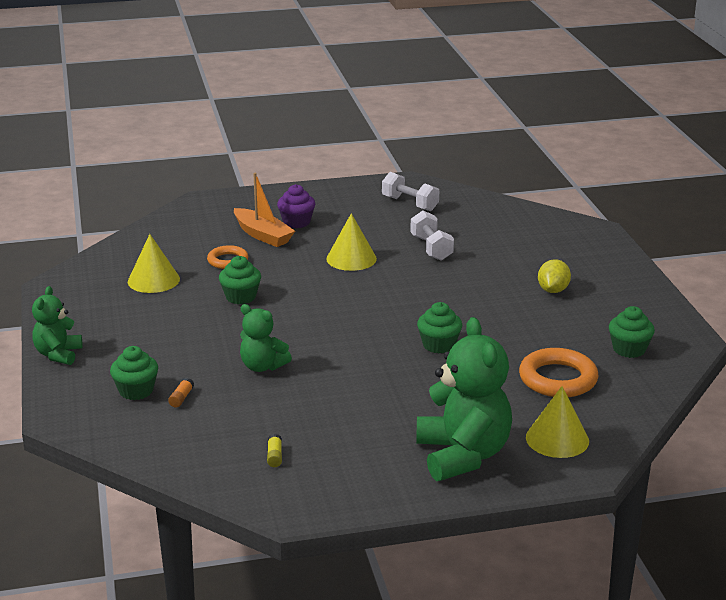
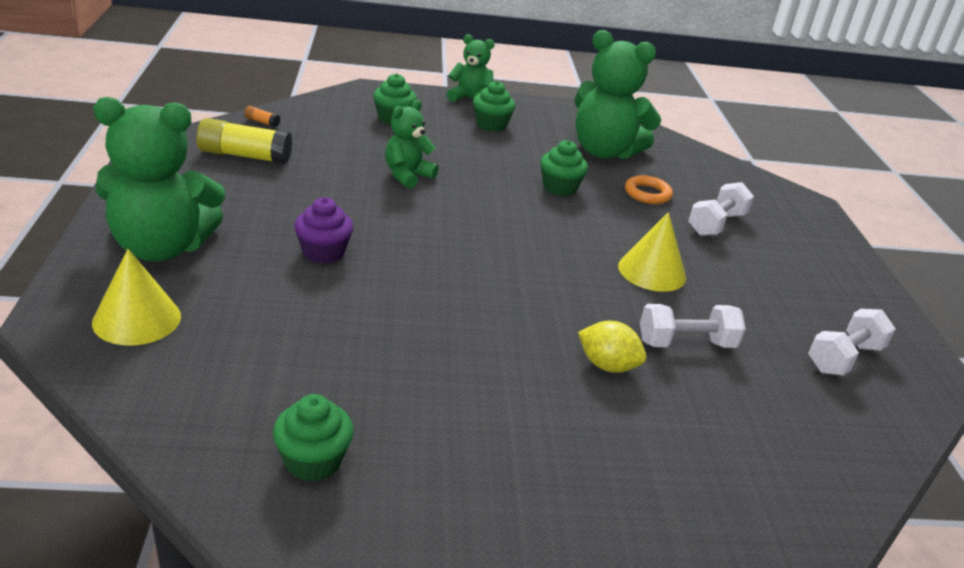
camera: 95 degrees right, 5 degrees up
(153, 280) = (604, 151): yellow cone -> green teddy bear
(181, 398) = (370, 133): orange glue stick -> orange glue stick (262, 122)
(263, 235) = (716, 224): orange boat -> white dumbbell
(274, 456) = (244, 156): yellow glue stick -> yellow glue stick, size x2.34
(296, 222) = (758, 252): purple cupcake -> purple cupcake (323, 252)
(439, 345) = (404, 286): green cupcake -> green cupcake (491, 125)
(553, 290) = (532, 432): yellow lemon -> yellow lemon (607, 365)
(558, 379) = (271, 360): orange ring -> none

